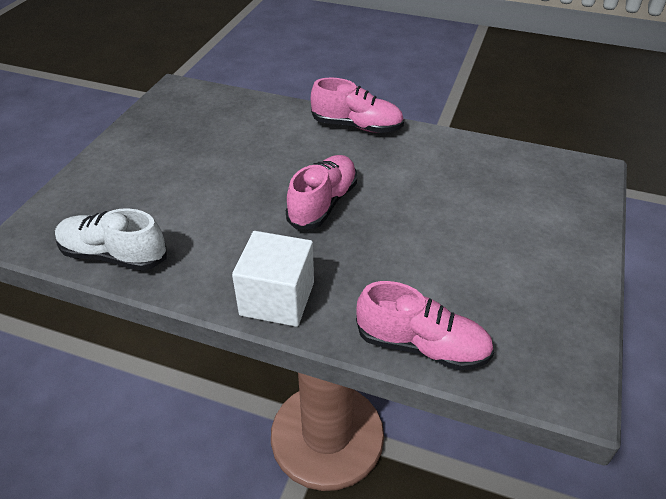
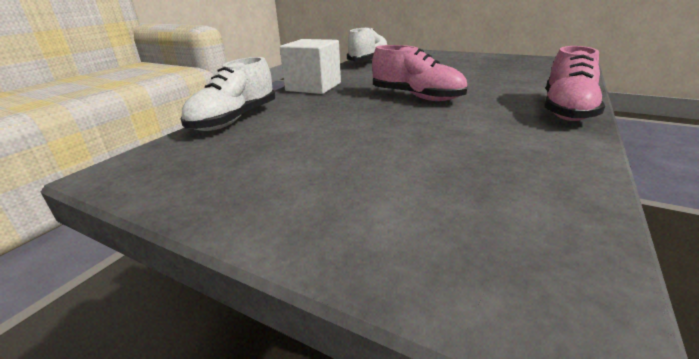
camera: 100 degrees right, 15 degrees down
(422, 346) = (234, 120): pink shoe -> white shoe

